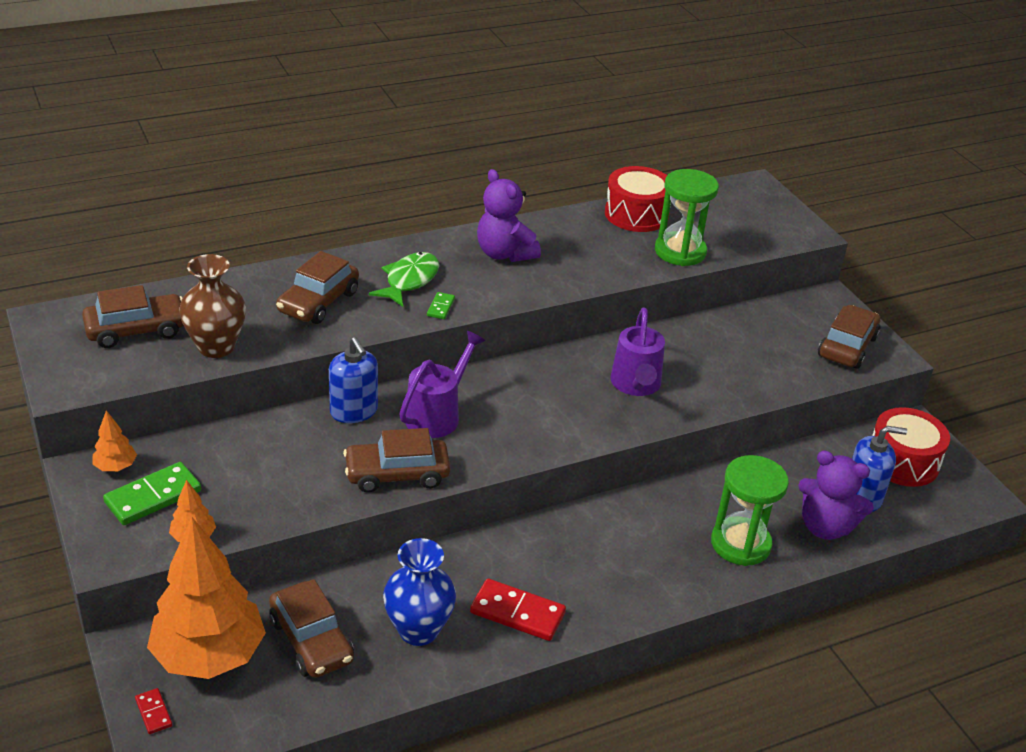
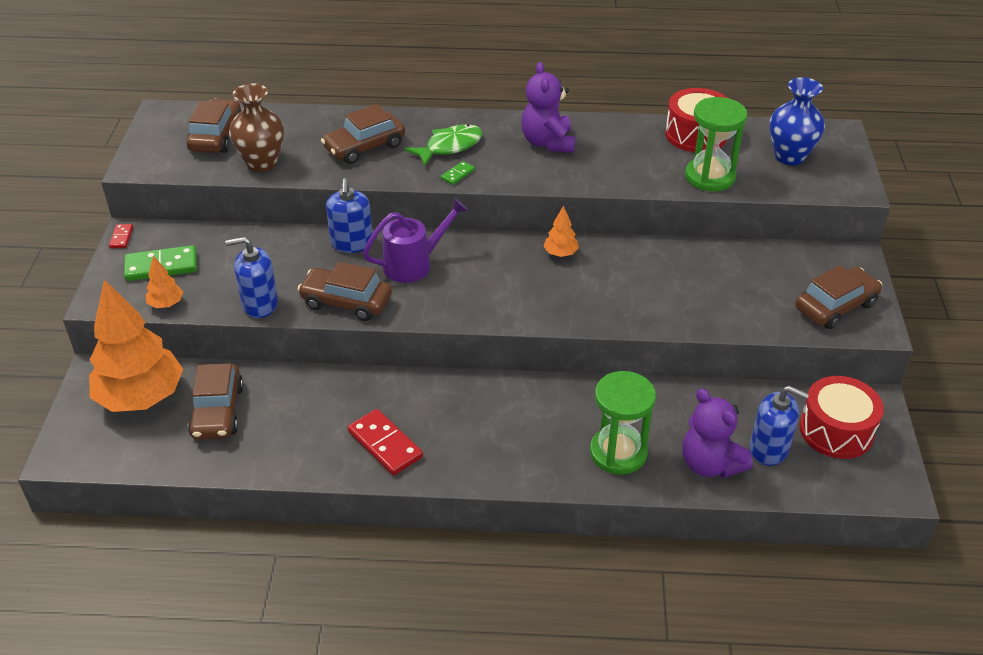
camera: 30 degrees right, 5 degrees up
(116, 467) = (153, 237): orange tree -> orange tree (560, 253)
(136, 330) = (216, 136): brown car -> brown car turned 90 degrees counterclockwise
(154, 712) = (77, 425): red domino -> red domino (121, 237)
(303, 504) = (260, 304): none -> blue soap dispenser
(418, 630) = (300, 431): blue vase -> blue vase (789, 156)
(636, 385) = (601, 286): purple watering can -> none

